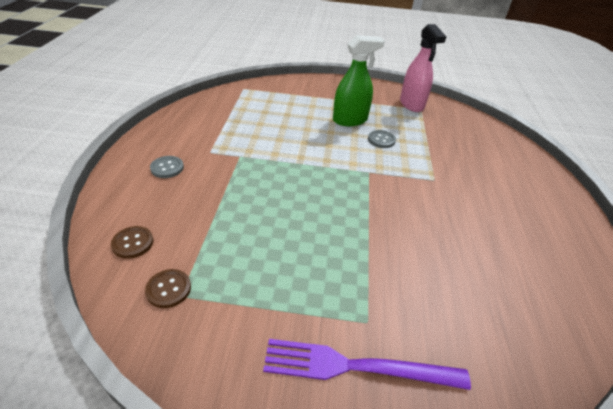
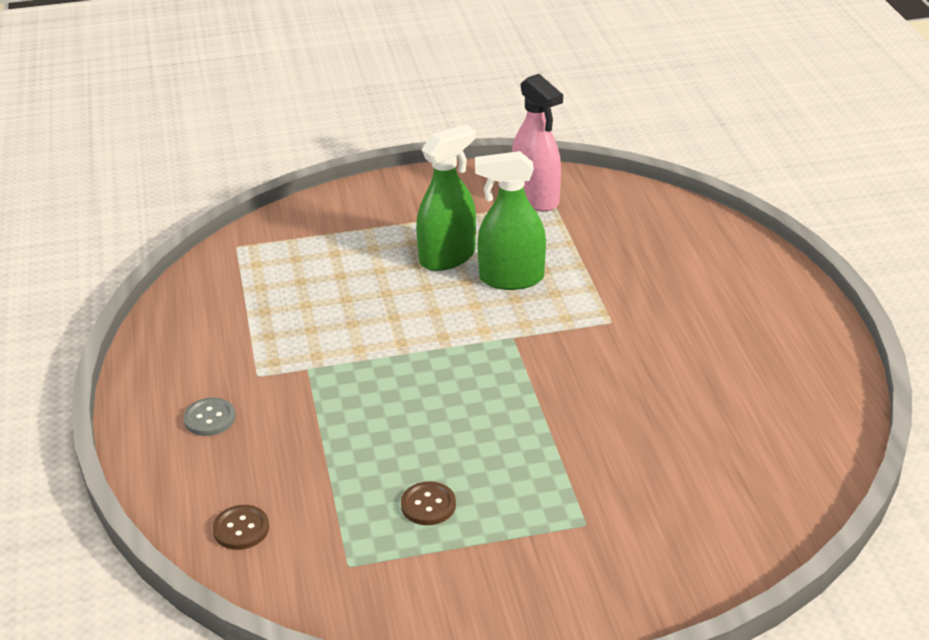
camera: 15 degrees left, 5 degrees down
(168, 289) = (328, 563): brown button -> brown button (428, 505)
(357, 367) = (591, 569): purple fork -> none
(381, 140) = (511, 278): grey button -> green spray bottle

